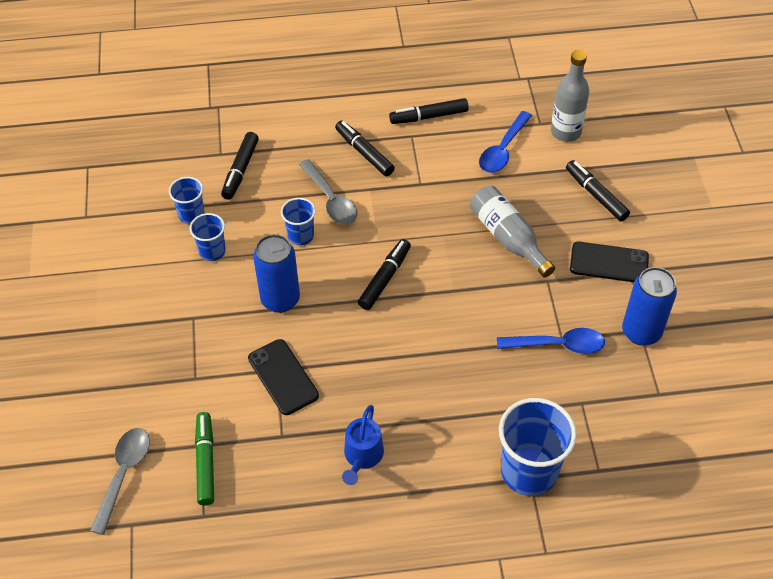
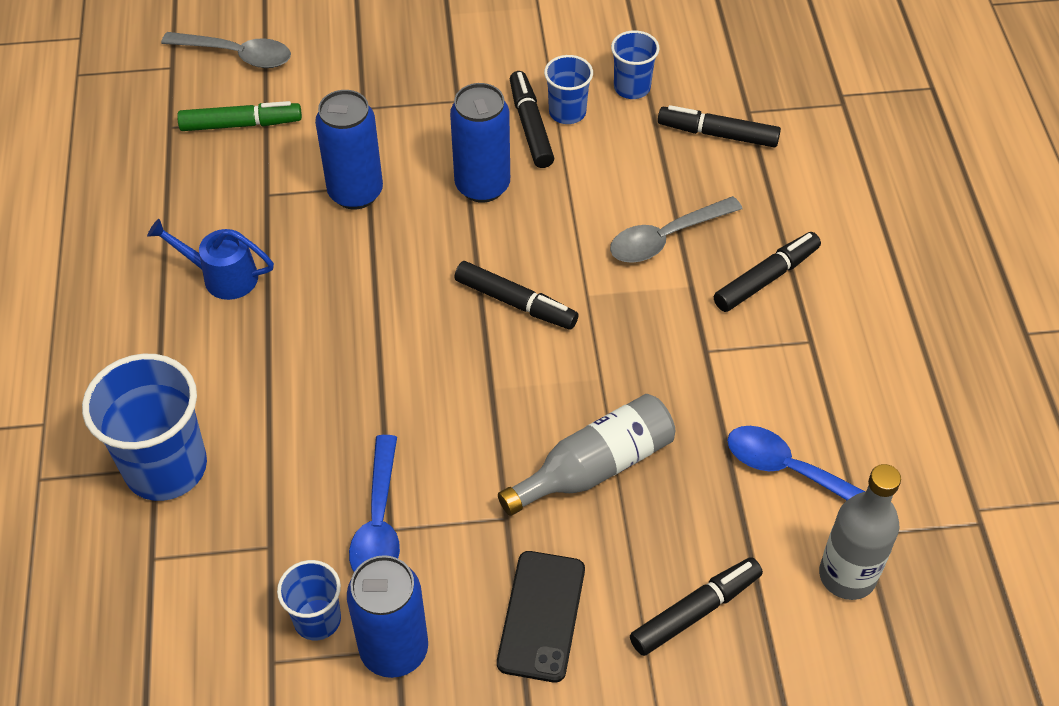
camera: 90 degrees right, 0 degrees up
(283, 377) = (355, 192): black phone -> blue can
(300, 235) = (596, 204): blue cup -> blue cup (317, 619)
(429, 116) = (858, 366): black marker -> black marker (530, 126)

